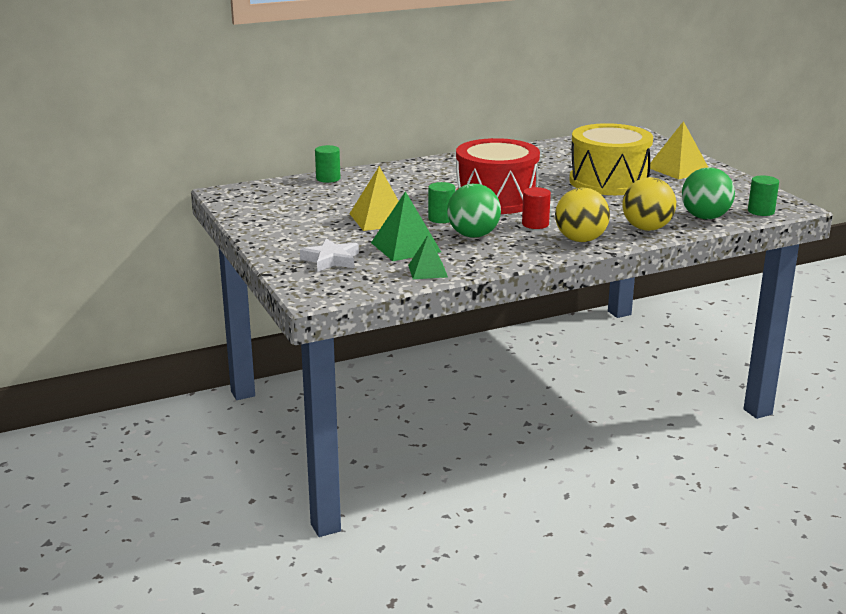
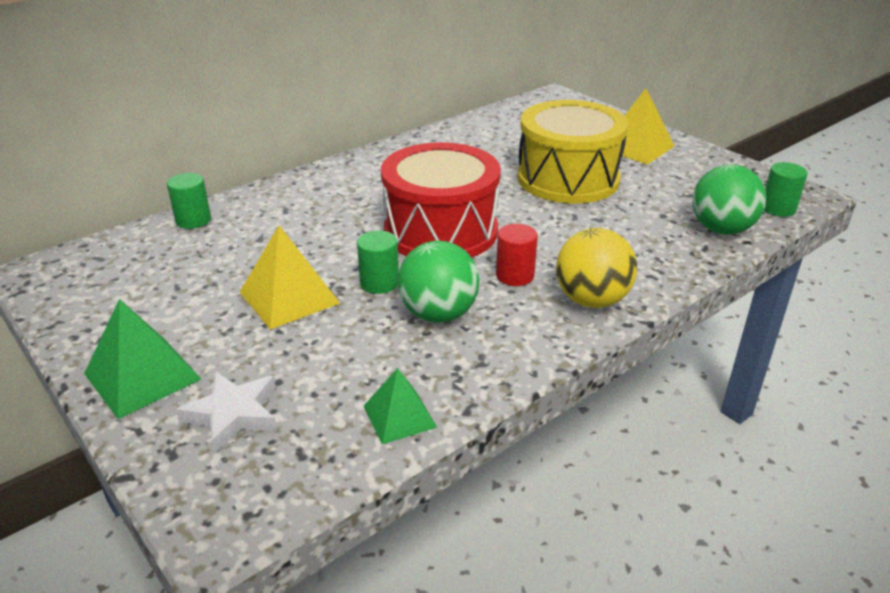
camera: 15 degrees left, 10 degrees up
(405, 247) = (346, 359): green pyramid -> green pyramid (142, 376)
(646, 228) = (664, 262): yellow ball -> none

